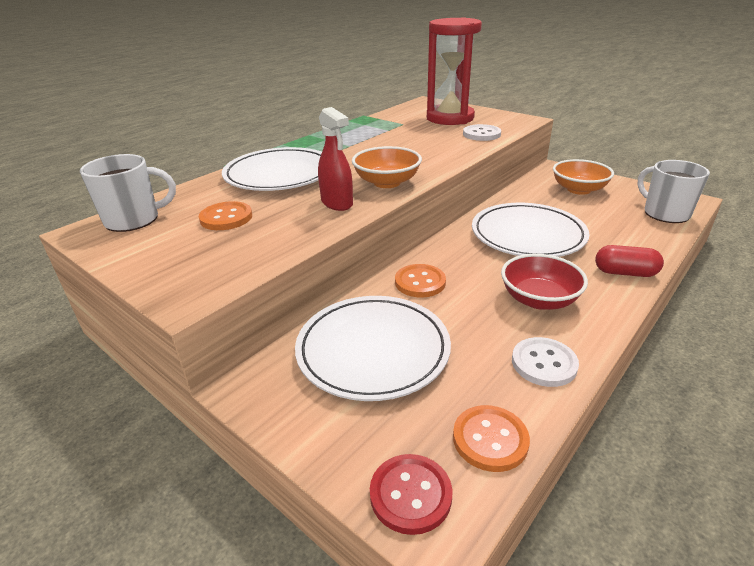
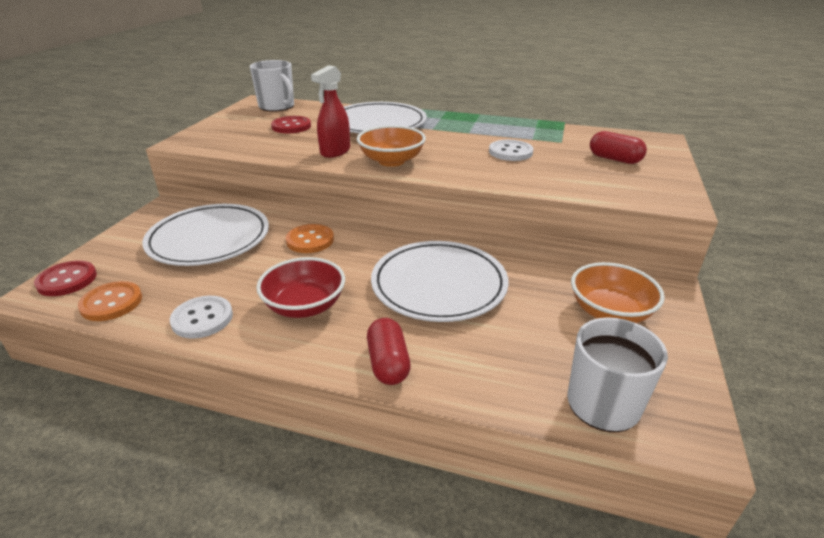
camera: 65 degrees right, 0 degrees up
(226, 218) = (291, 126): orange button -> red button
(450, 118) = (614, 159): red hourglass -> red capsule
(481, 134) = (578, 182): white button -> white button (510, 152)

